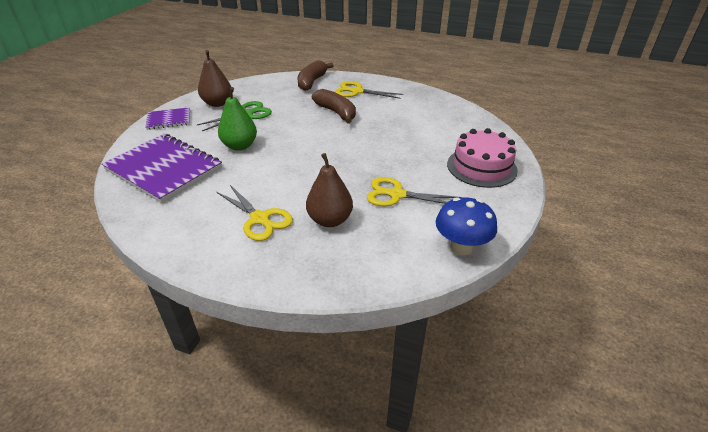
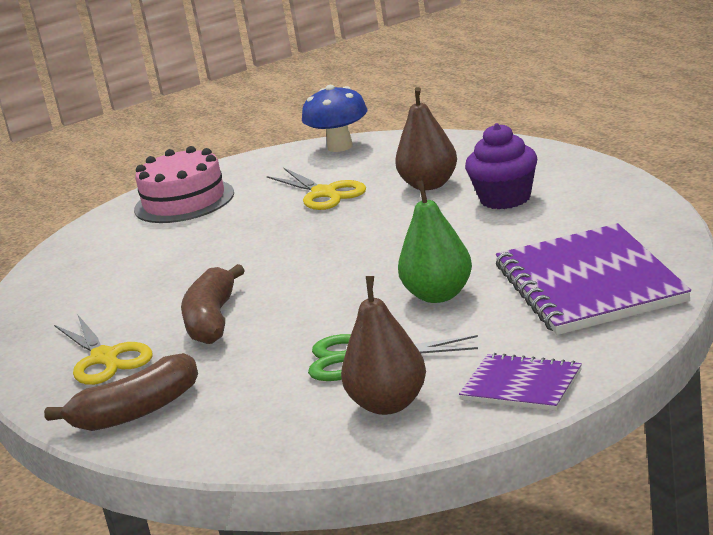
camera: 135 degrees left, 15 degrees down
(260, 219) = (505, 199): yellow scissors -> purple cupcake

